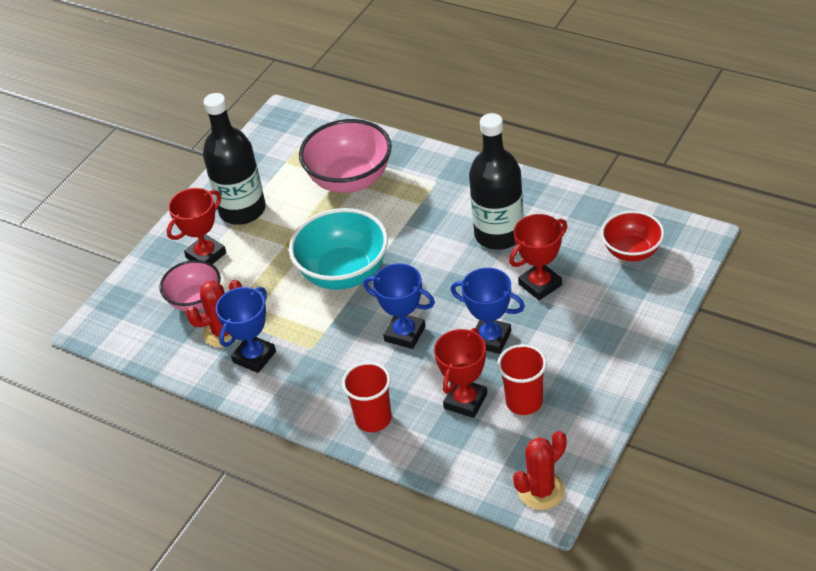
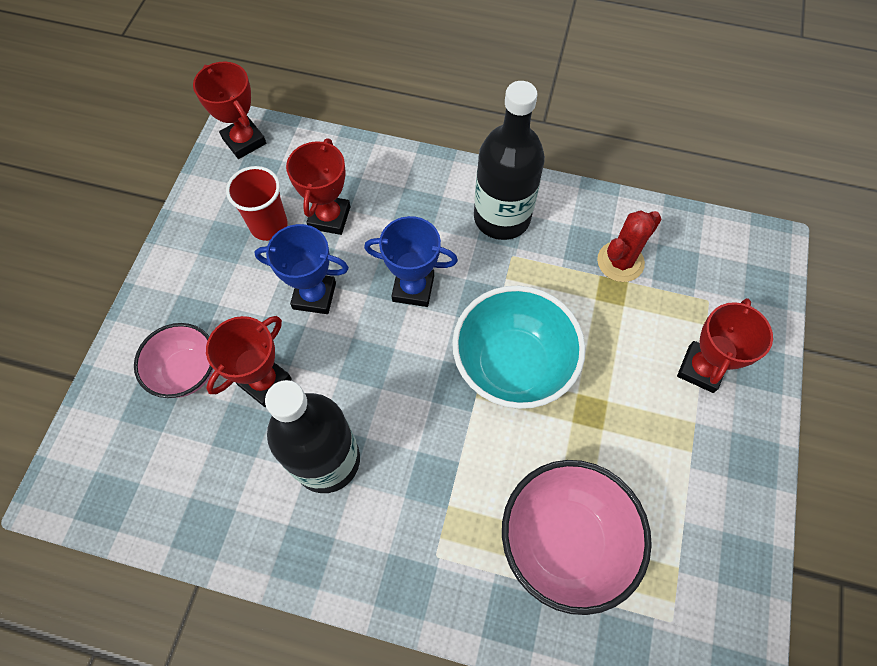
camera: 160 degrees right, 20 degrees up
(195, 300) = (675, 299): pink bowl -> pink bowl (186, 371)
(242, 210) = (693, 455): black bottle -> black bottle (502, 217)
(254, 357) = (570, 236): blue trophy -> none
(373, 419) = (419, 186): red cup -> none
(541, 490) = (244, 141): red cactus -> red trophy
(632, 251) = (149, 454): red bowl -> none

